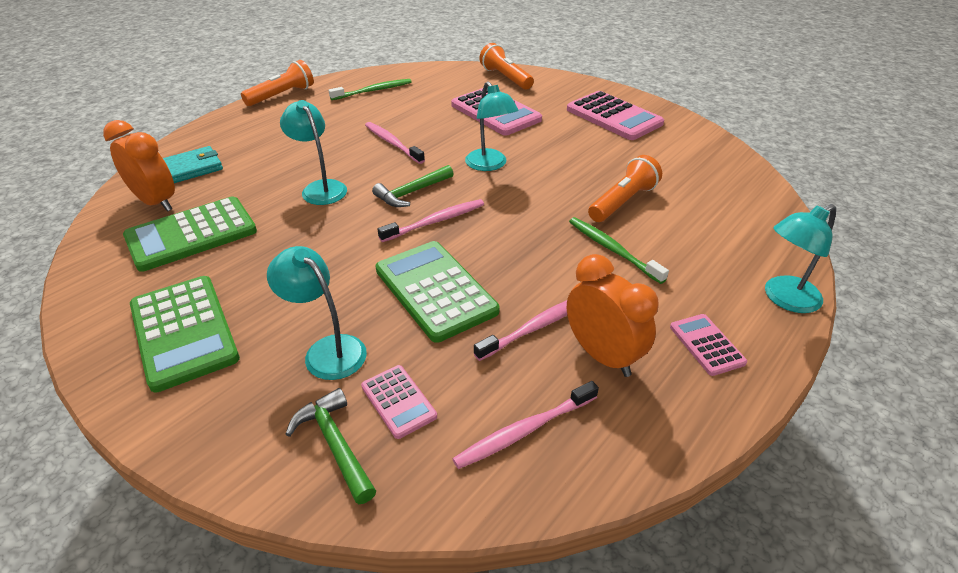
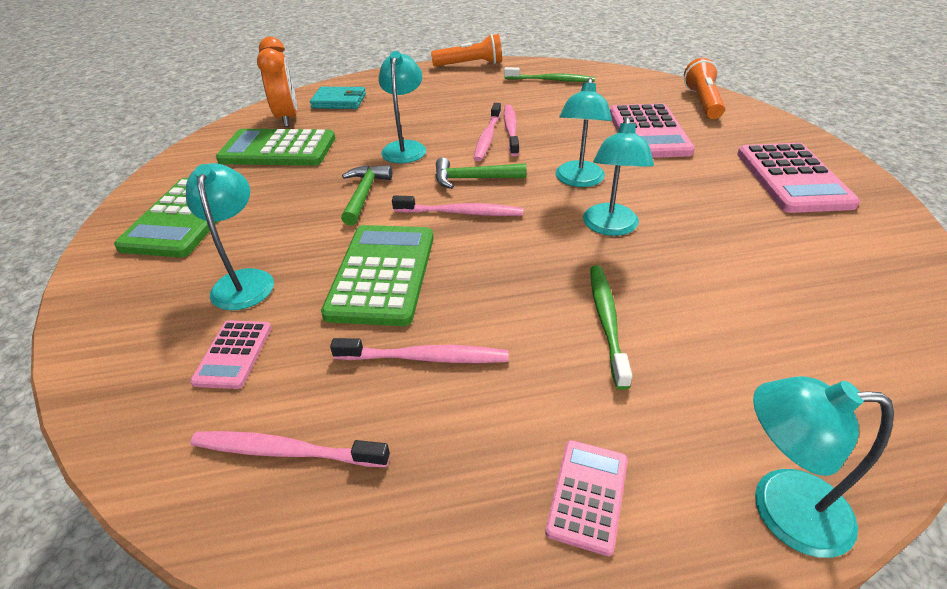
camera: 40 degrees right, 0 degrees up
(335, 444) = (152, 360): green hammer -> green hammer (364, 194)
(381, 156) = (487, 137): none -> pink toothbrush
(548, 190) = (610, 227): none -> turquoise lamp
(602, 355) = (451, 427): orange clock -> none
(623, 202) = (686, 275): orange flashlight -> none

